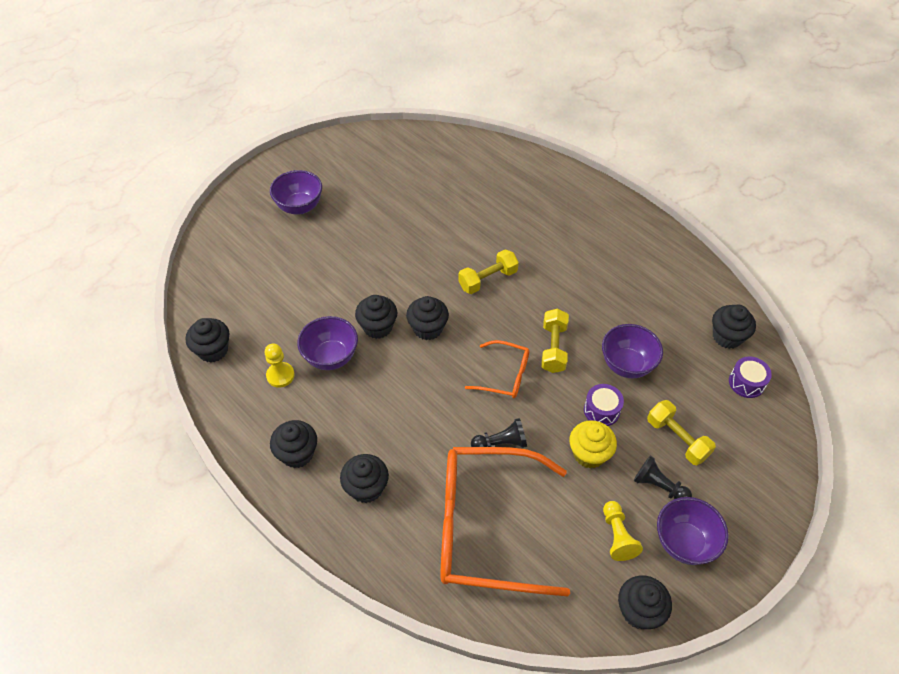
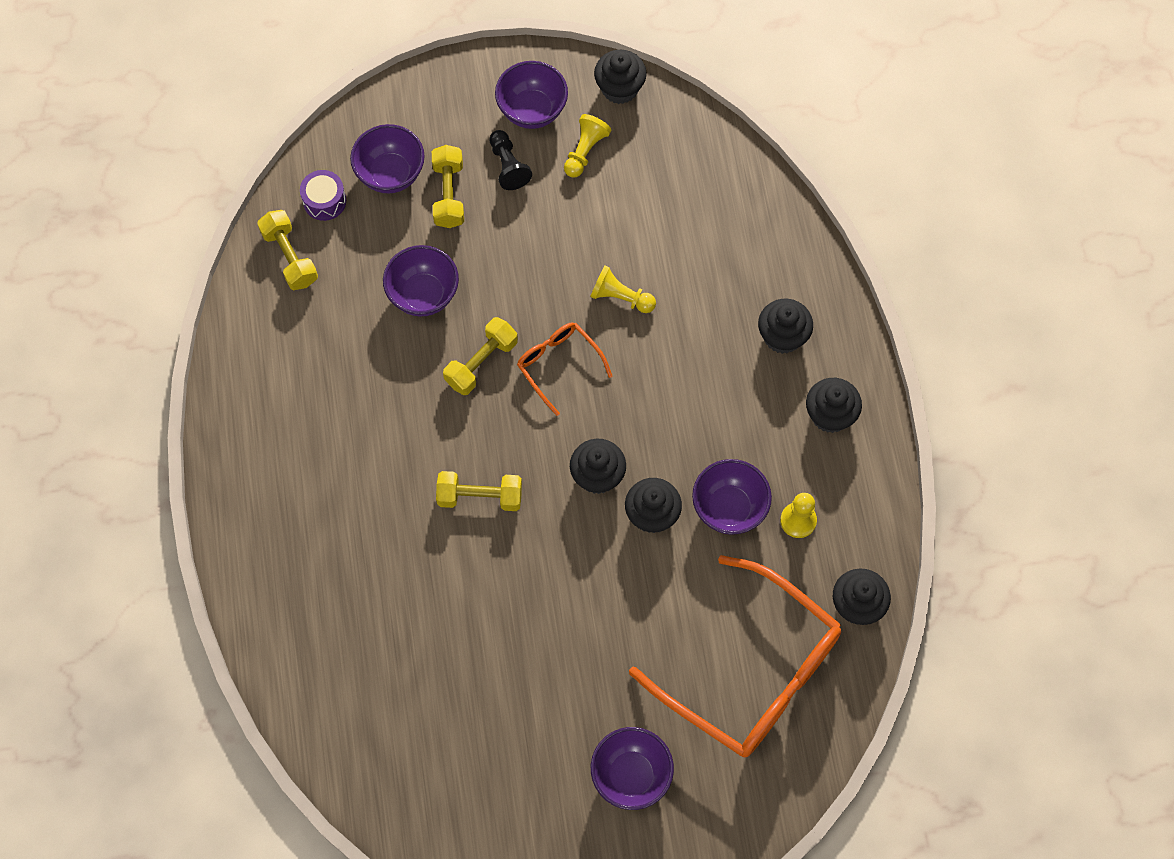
camera: 145 degrees left, 15 degrees up
(486, 527) = (696, 231): orange glasses -> orange glasses (752, 672)
(501, 443) = (620, 297): black pawn -> yellow pawn
(589, 454) = (545, 234): yellow cupcake -> none
(601, 410) = (494, 266): purple drum -> none
(727, 337) = (290, 257): black cupcake -> yellow dumbbell
(727, 427) = (390, 174): none -> purple bowl

